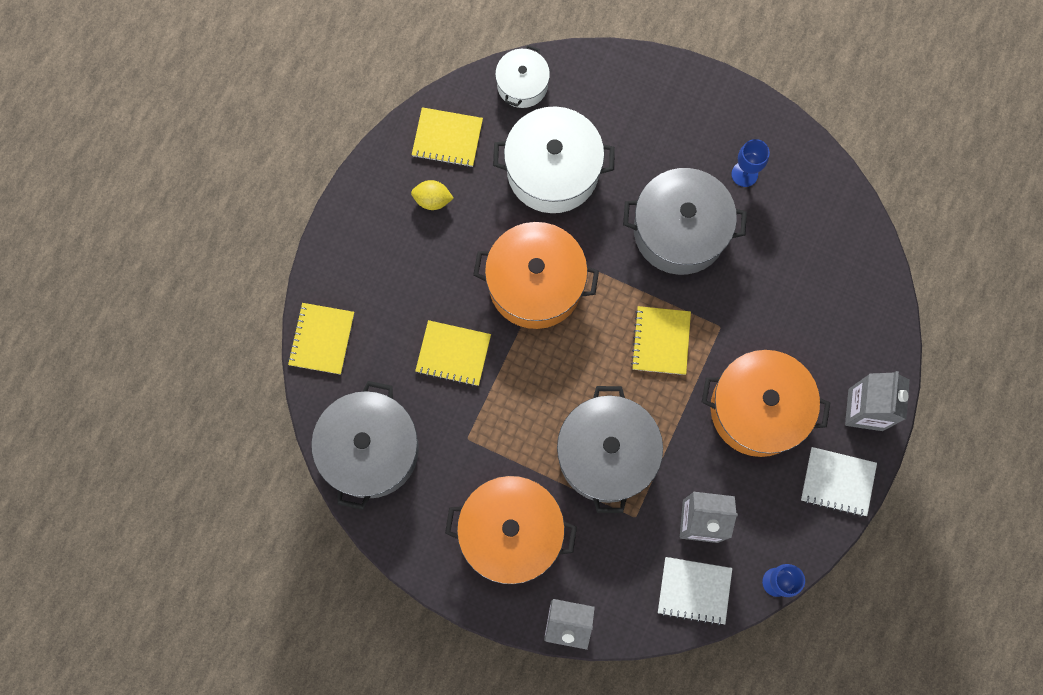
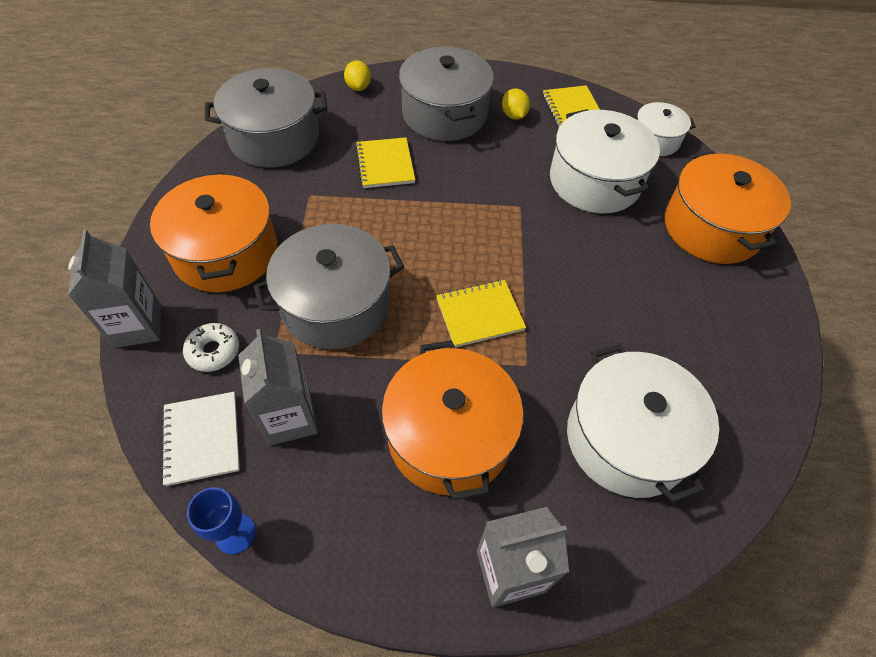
camera: 65 degrees right, 20 degrees down
(321, 339) = (358, 87): yellow notebook -> yellow lemon
(535, 284) = (481, 200): orange pot -> orange pot (711, 228)
(616, 566) = (213, 351): none -> white donut
(679, 231) = (606, 294): grey pot -> grey pot (444, 114)
(744, 174) = (707, 333): blue goblet -> none
(805, 285) = (627, 438): none -> white pot
(837, 482) = (396, 568): white notebook -> none

